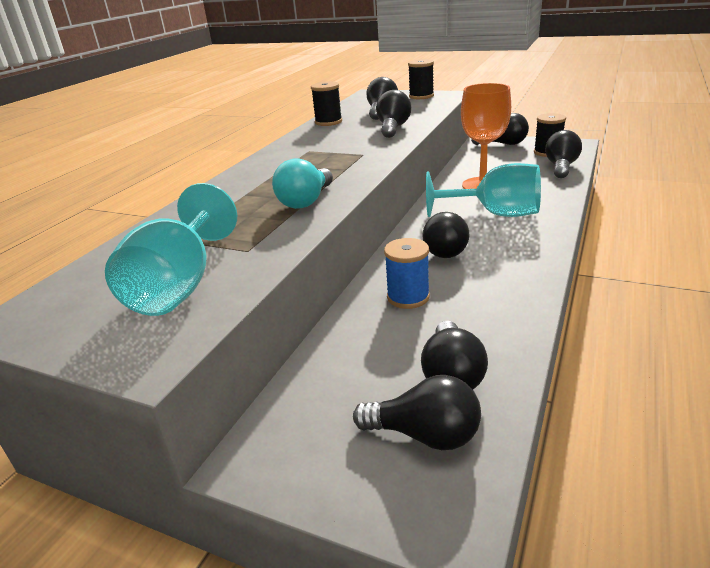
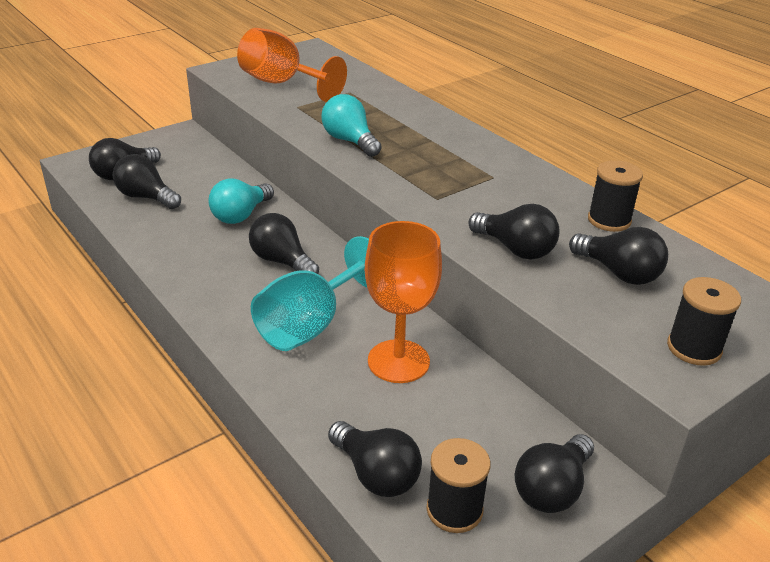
camera: 115 degrees right, 5 degrees up
(180, 285) = (282, 84): turquoise goblet -> orange goblet
(408, 297) = (241, 215): blue spool -> turquoise light bulb

